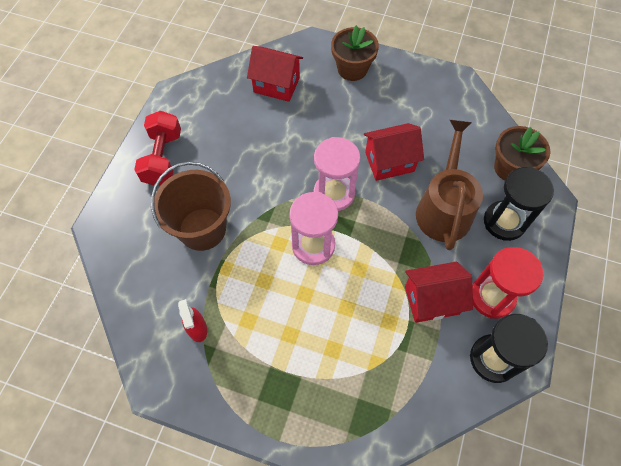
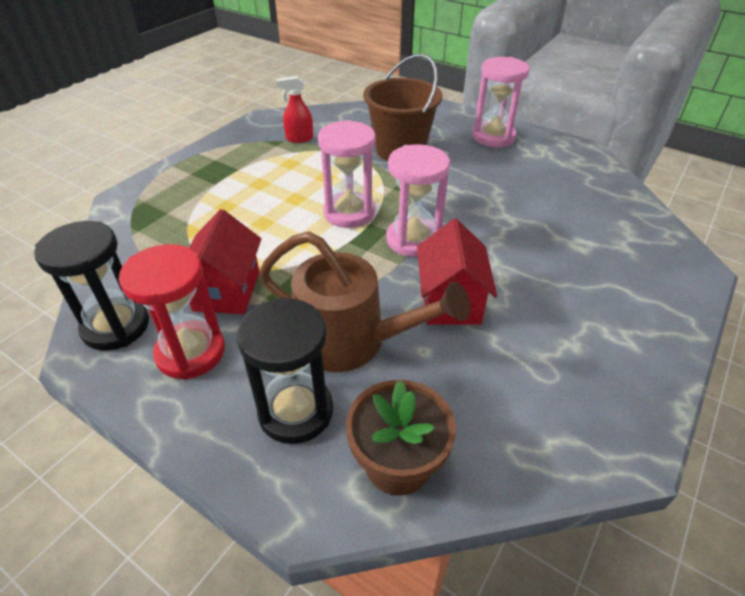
camera: 105 degrees right, 20 degrees down
(163, 158) = (493, 137): red dumbbell -> pink hourglass
(276, 85) = (601, 221): red house -> none
(352, 69) = (642, 300): brown flower pot -> none

